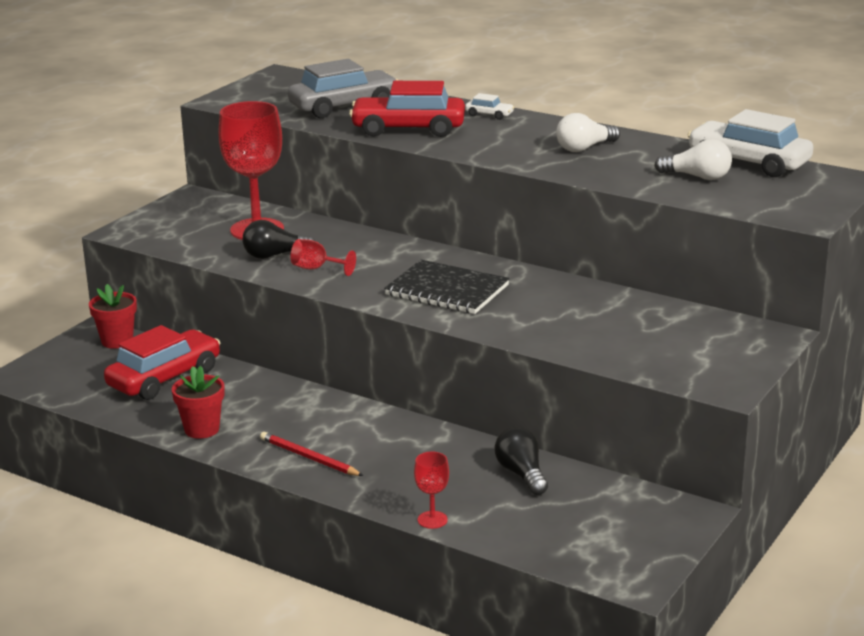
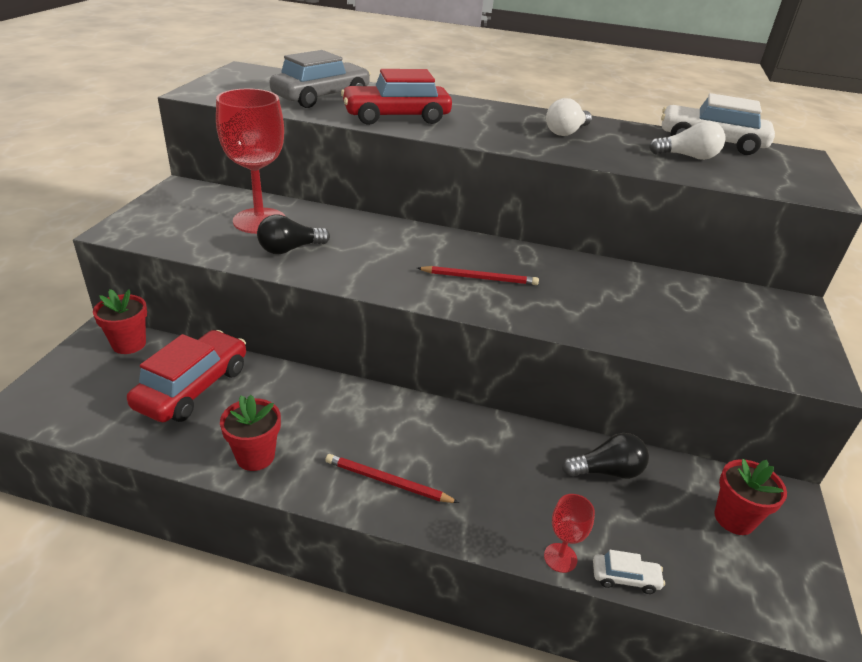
camera: 20 degrees left, 10 degrees up
(316, 269) = (339, 262): red goblet -> none
(447, 290) = (479, 278): black notebook -> red pencil
(489, 115) = (458, 103): white car -> white car (625, 578)
(522, 474) = (606, 471): black light bulb -> black light bulb turned 120 degrees clockwise
(621, 518) = (734, 518): none -> red flower pot

